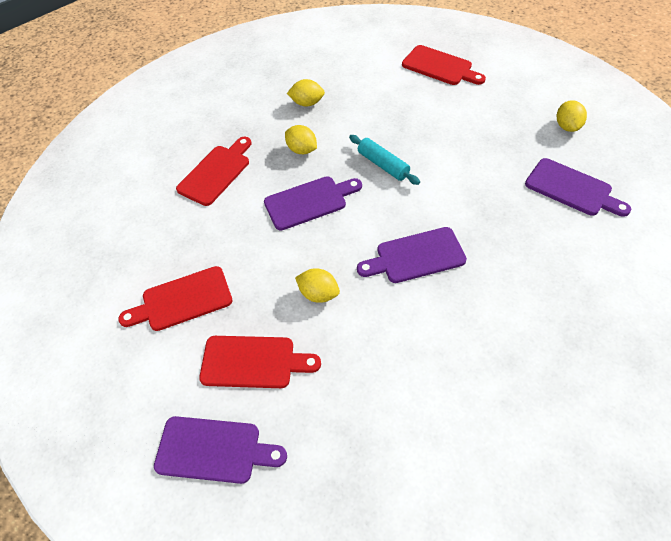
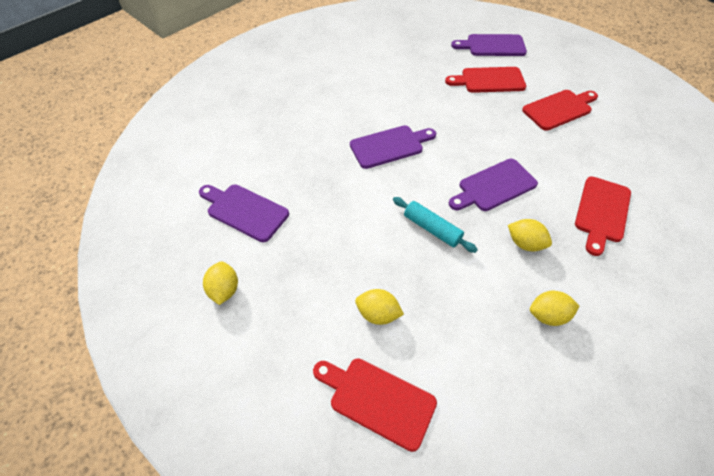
camera: 170 degrees right, 0 degrees up
(318, 294) = (460, 118): yellow lemon -> yellow lemon (378, 314)

